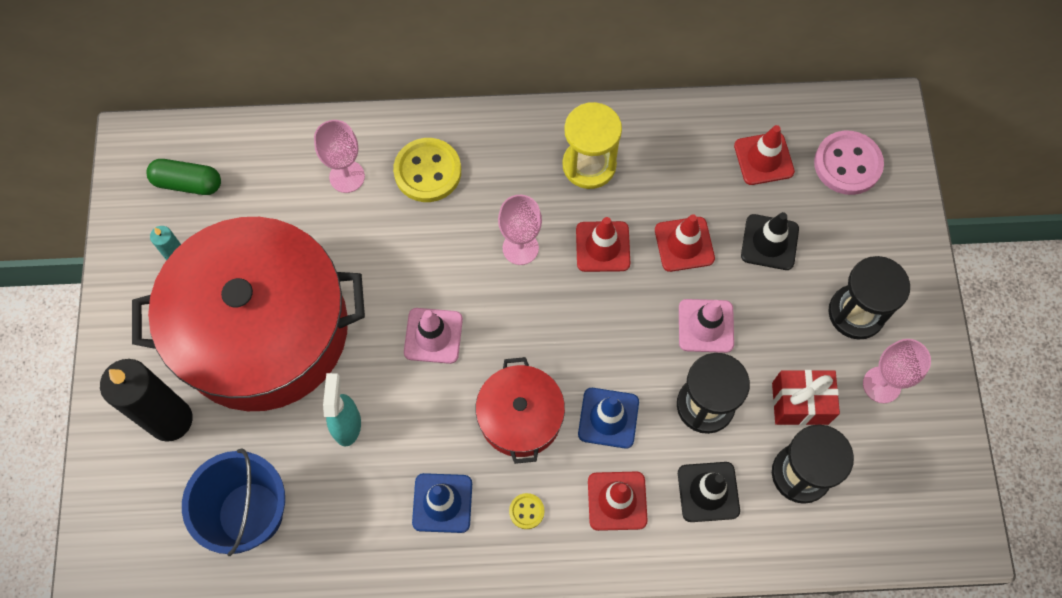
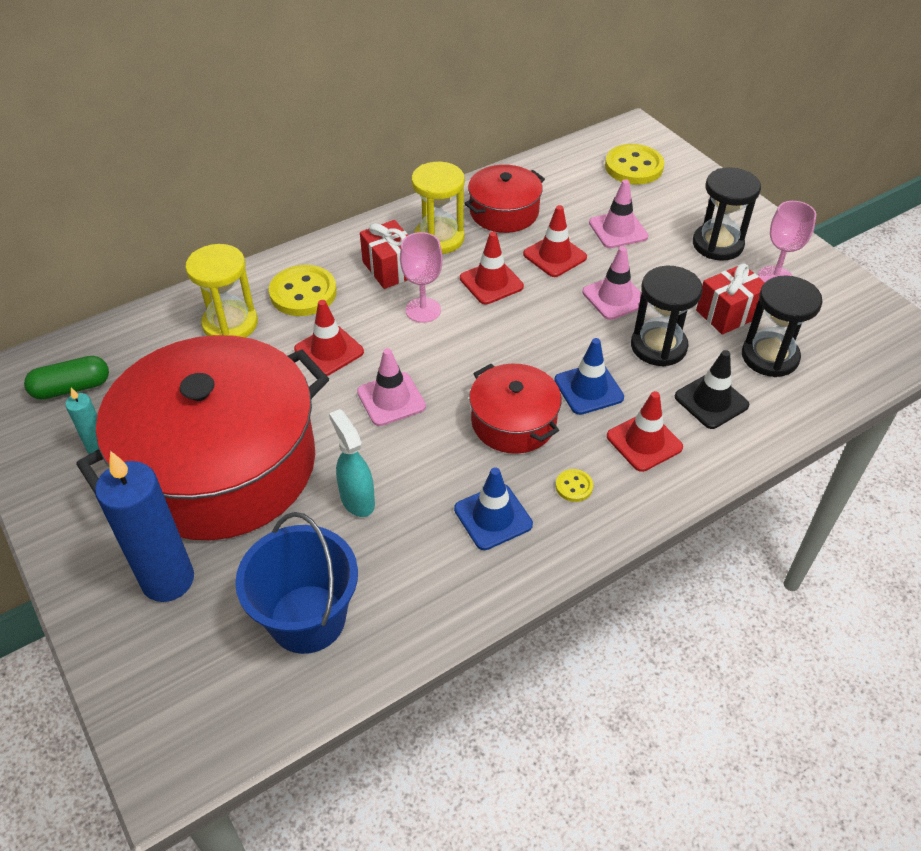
camera: 30 degrees left, 20 degrees down
(170, 420) = (168, 580): black candle -> blue candle
(347, 176) = (230, 324): pink goblet -> yellow hourglass
(521, 181) = (390, 269): none -> red gift
(673, 161) = (504, 212): none -> red pot
(763, 159) = (571, 186): red traffic cone -> red traffic cone (329, 351)
(769, 242) = (618, 230): black traffic cone -> pink traffic cone
(847, 164) = (633, 167): pink button -> yellow button

